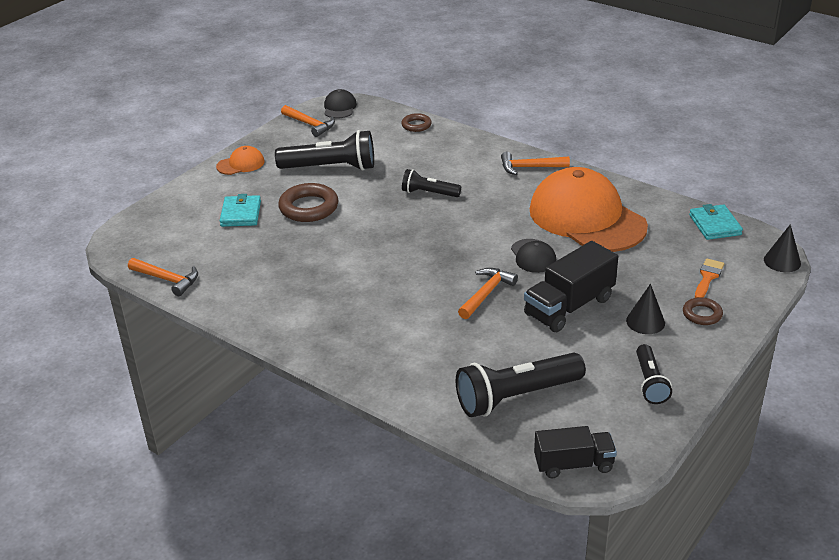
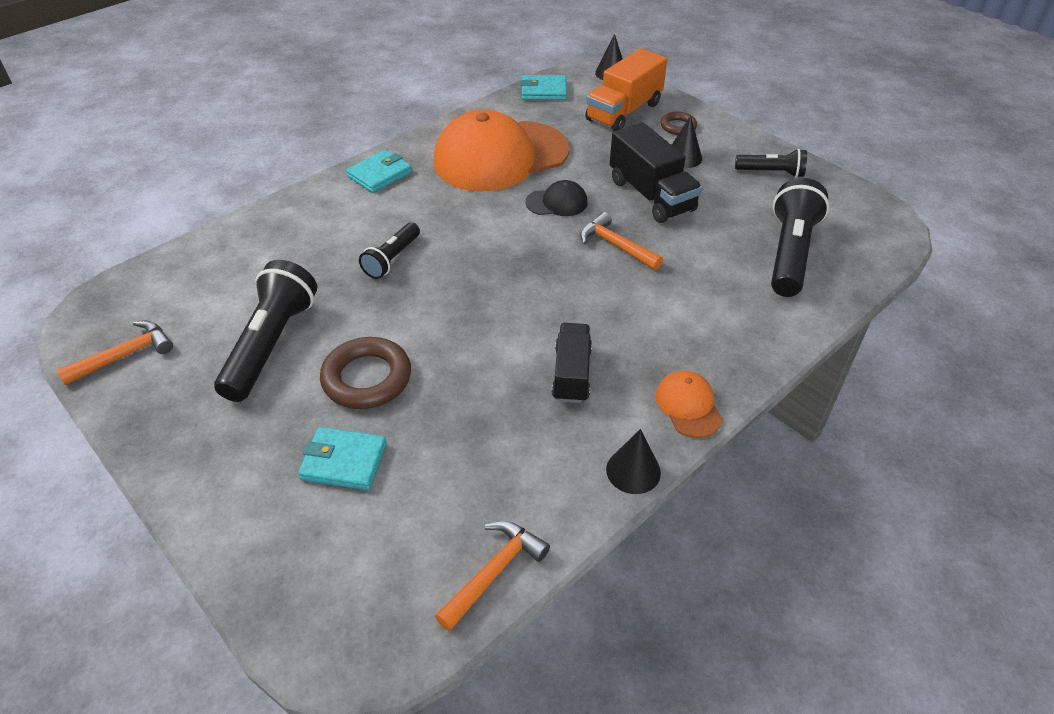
camera: 80 degrees left, 10 degrees up
(241, 164) = (189, 453): orange cap -> orange cap (688, 406)
(246, 324) = (633, 471): none -> black cone
(339, 107) = (99, 316): black cap -> none
(416, 125) = (215, 247): brown ring -> none
(516, 397) = (789, 253): black flashlight -> black flashlight turned 150 degrees counterclockwise
(530, 167) = (380, 174): orange hammer -> turquoise wallet
(573, 464) = (883, 235): black truck -> black truck (571, 374)
(708, 277) = (624, 112): orange brush -> orange truck

